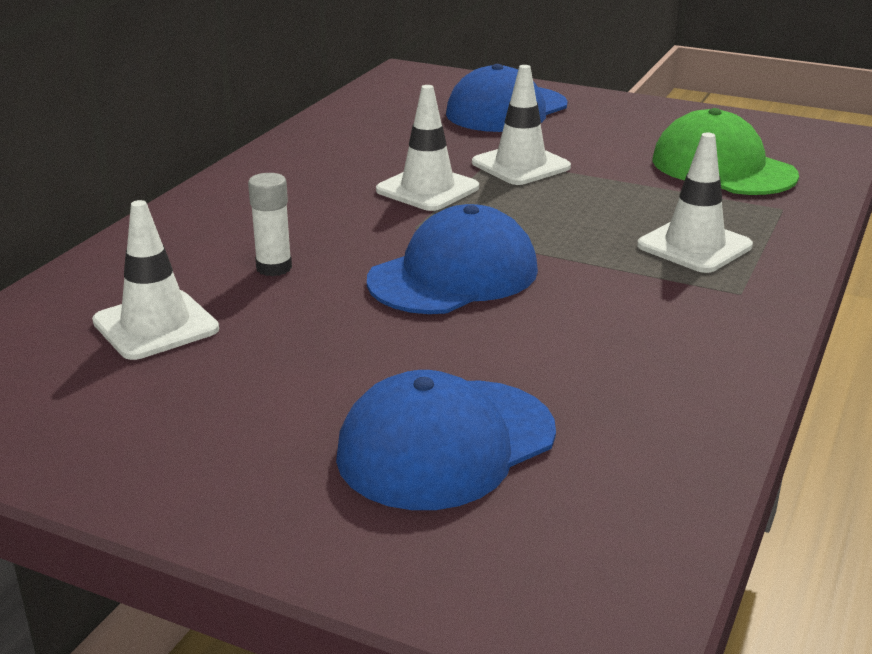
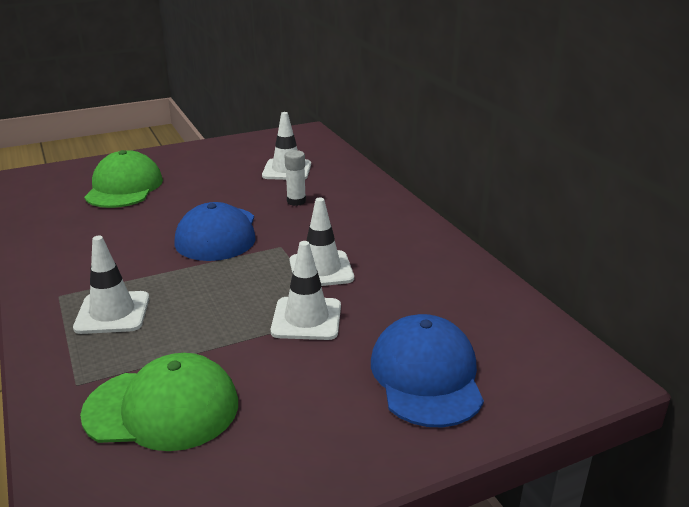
camera: 130 degrees right, 0 degrees up
(446, 444) = (124, 187): blue cap -> green cap

